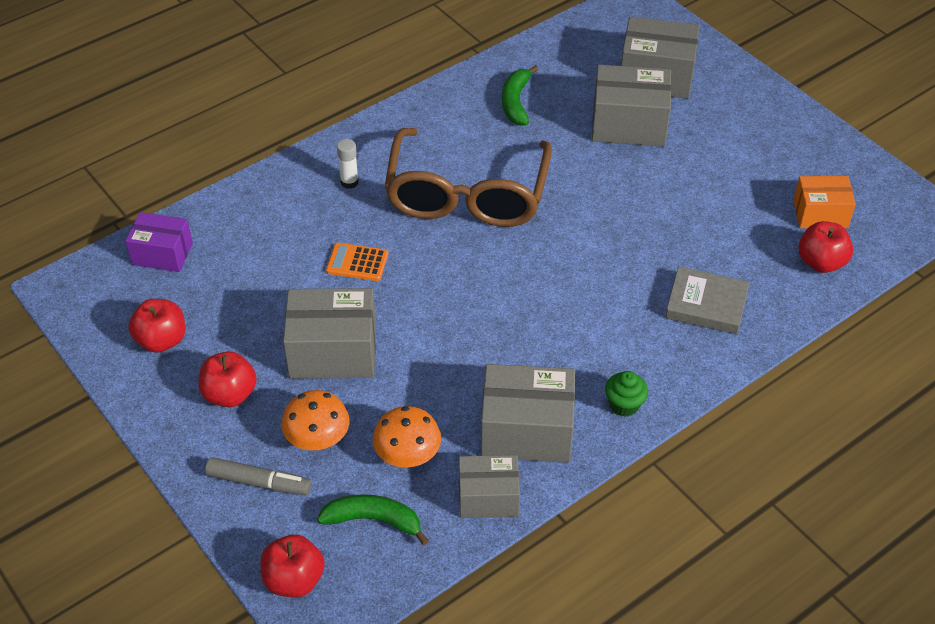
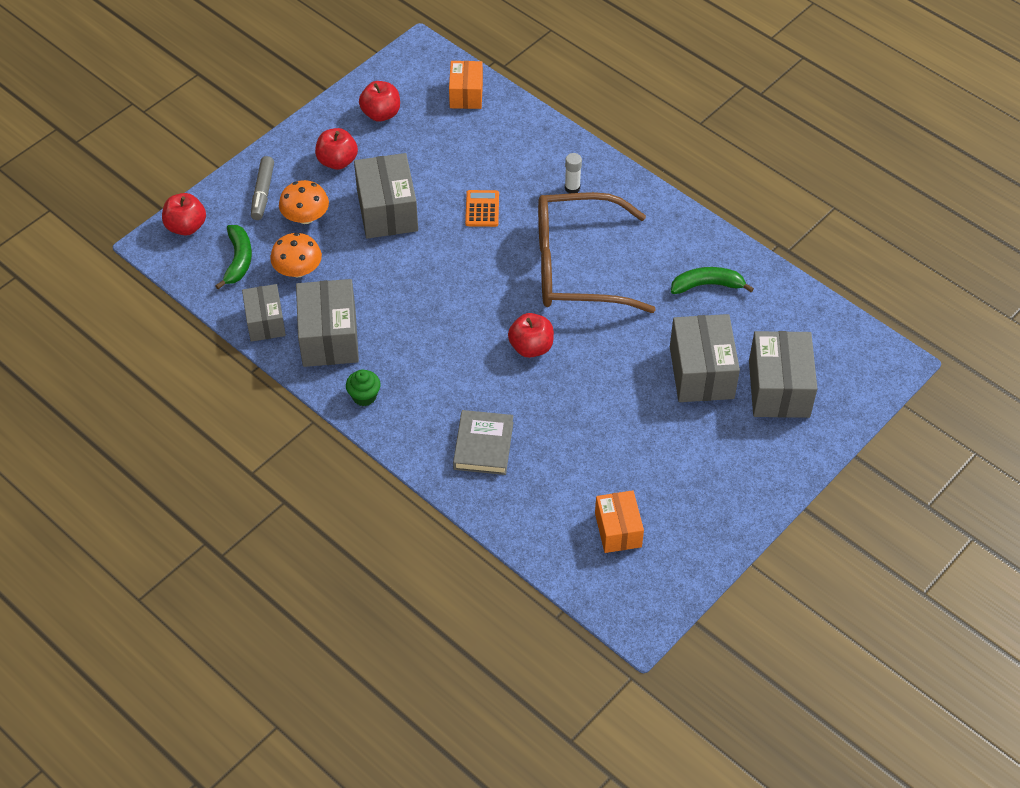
camera: 80 degrees right, 5 degrees up
(162, 254) = (466, 94): purple box -> orange box
(821, 262) = (553, 531): red apple -> red apple (531, 347)

